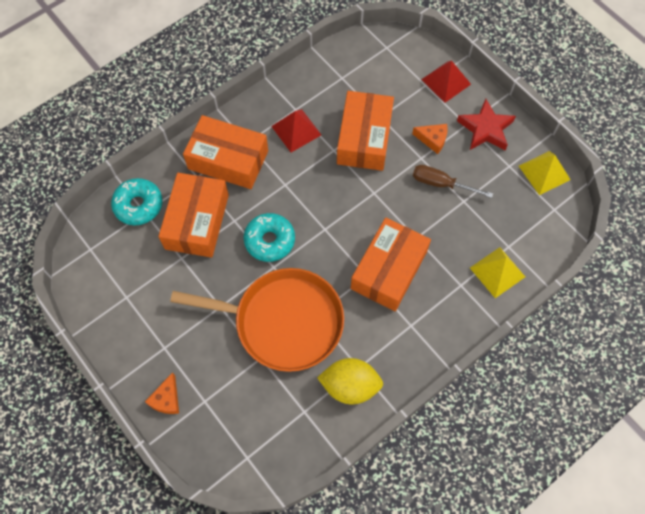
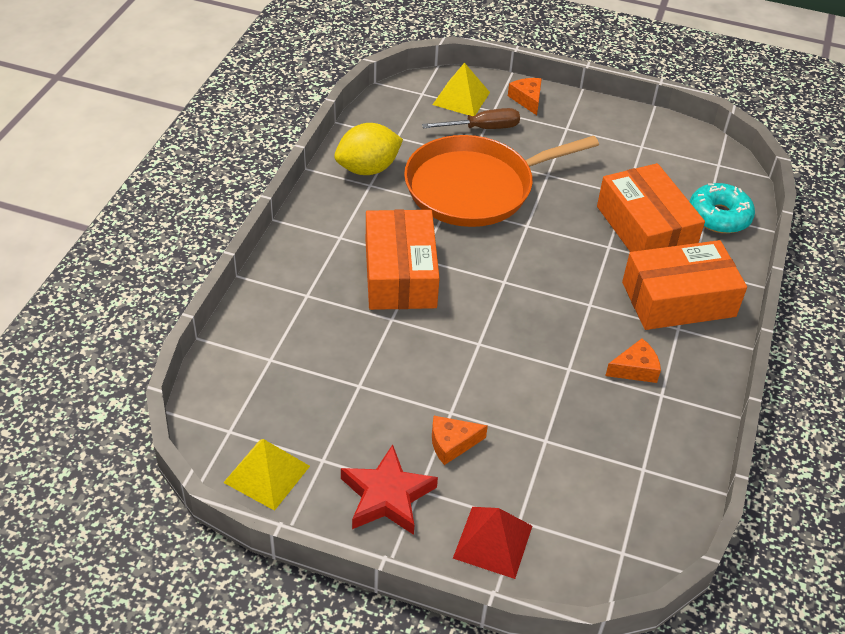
camera: 145 degrees right, 20 degrees down
(269, 240) = (553, 245): turquoise donut -> none
(296, 130) = (635, 369): red pyramid -> orange cheese
(364, 138) = (543, 401): orange box -> none
(441, 184) = (401, 392): brown screwdriver -> brown screwdriver (482, 128)
(497, 272) = (269, 325): yellow pyramid -> yellow pyramid (461, 98)

